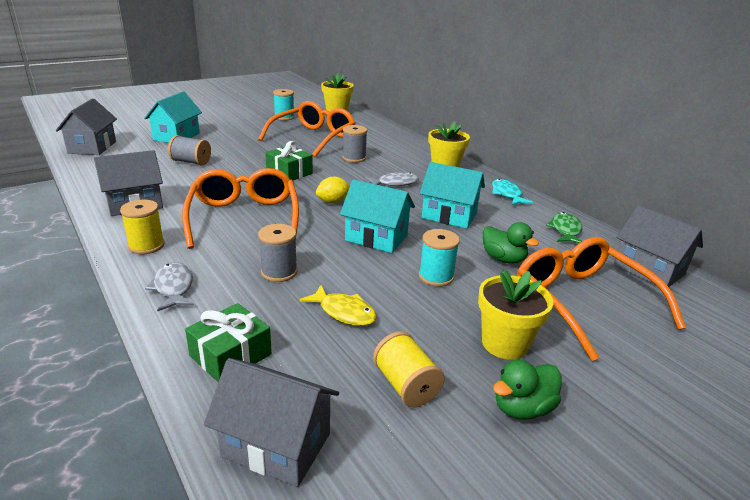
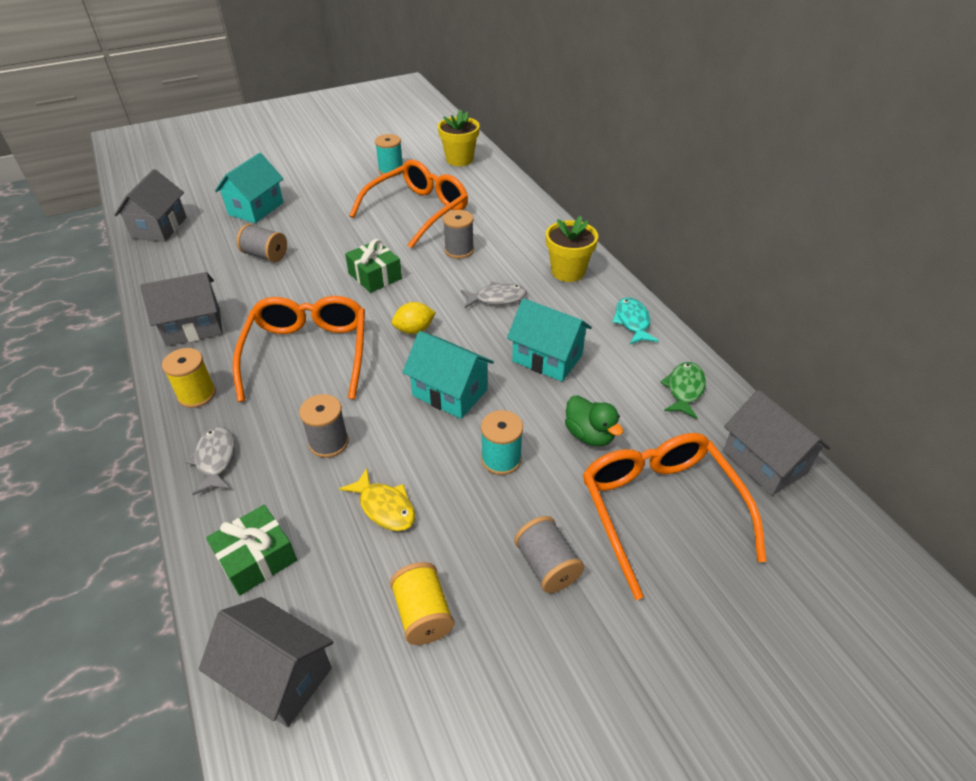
camera: 10 degrees right, 15 degrees up
(504, 343) = (547, 565): yellow flower pot -> grey spool
(522, 408) = (535, 655): green duck -> none

